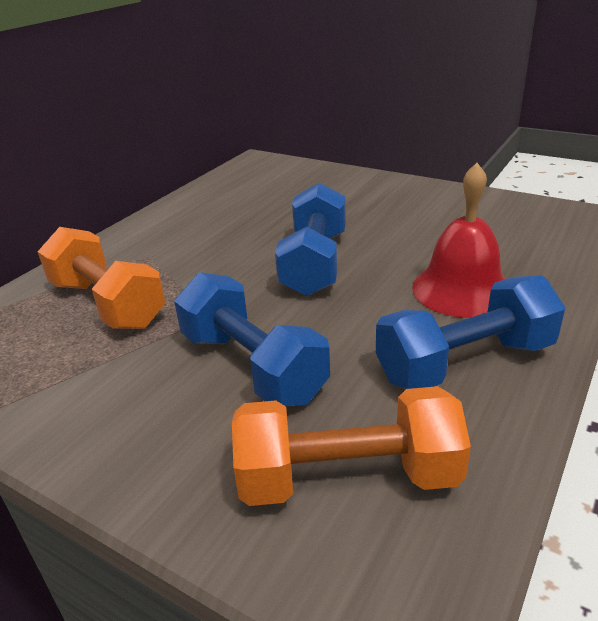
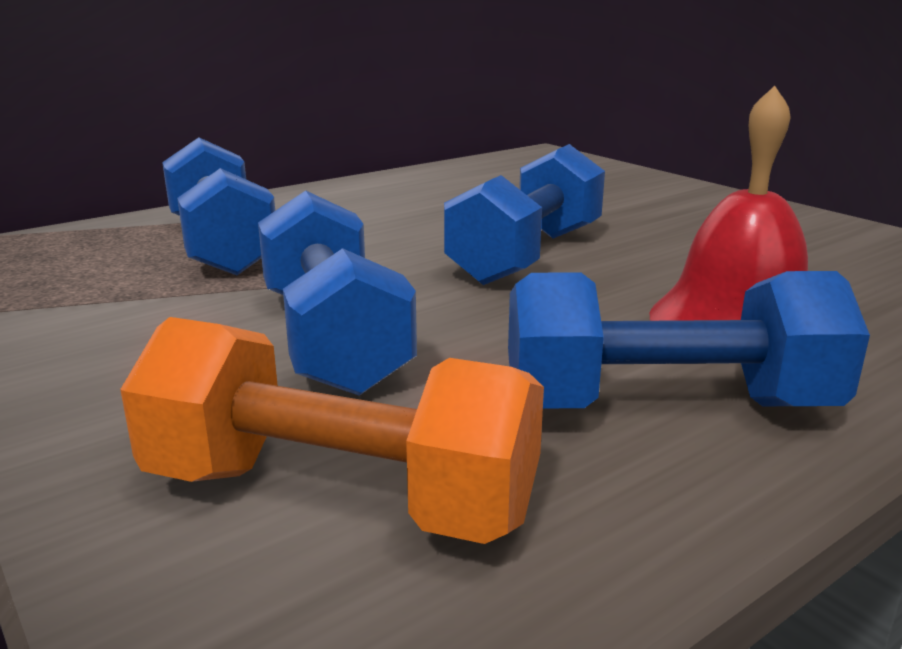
camera: 20 degrees right, 10 degrees down
(107, 304) = (222, 246): orange dumbbell -> blue dumbbell

